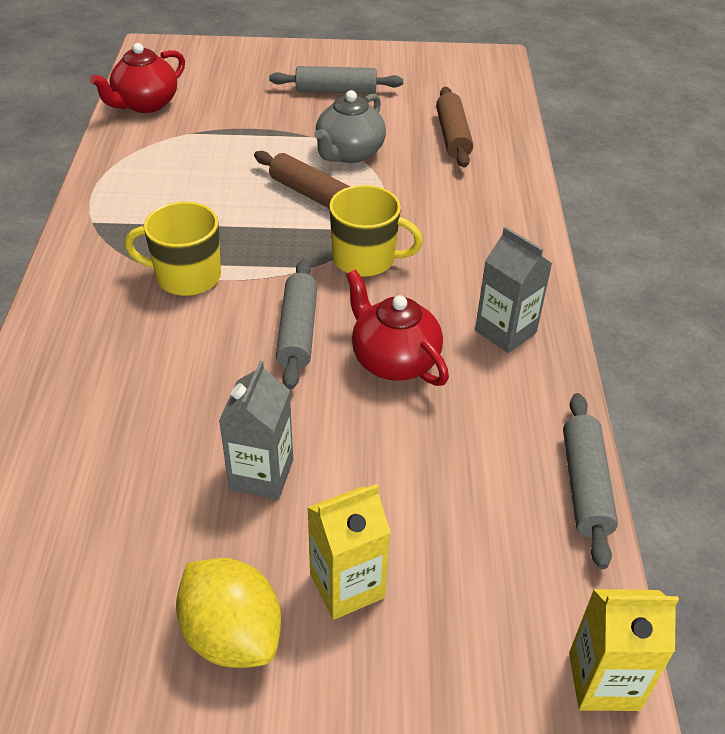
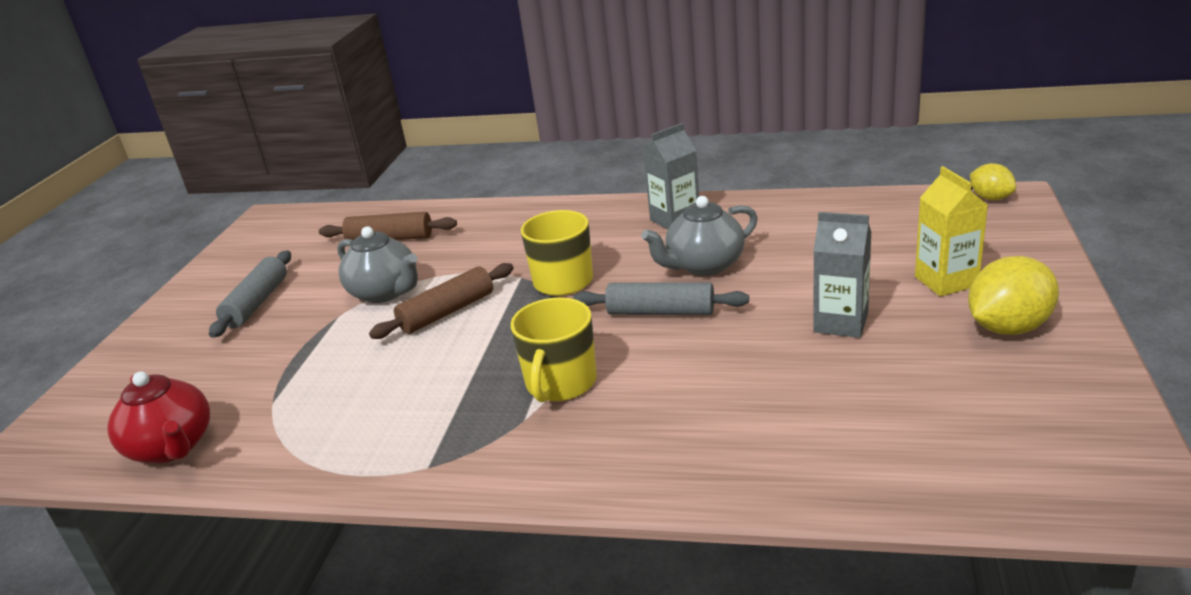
camera: 75 degrees left, 15 degrees down
(394, 360) = (704, 265): red teapot -> grey teapot
(584, 486) = (834, 197): grey rolling pin -> none
(603, 681) = (990, 198): yellow carton -> yellow lemon

